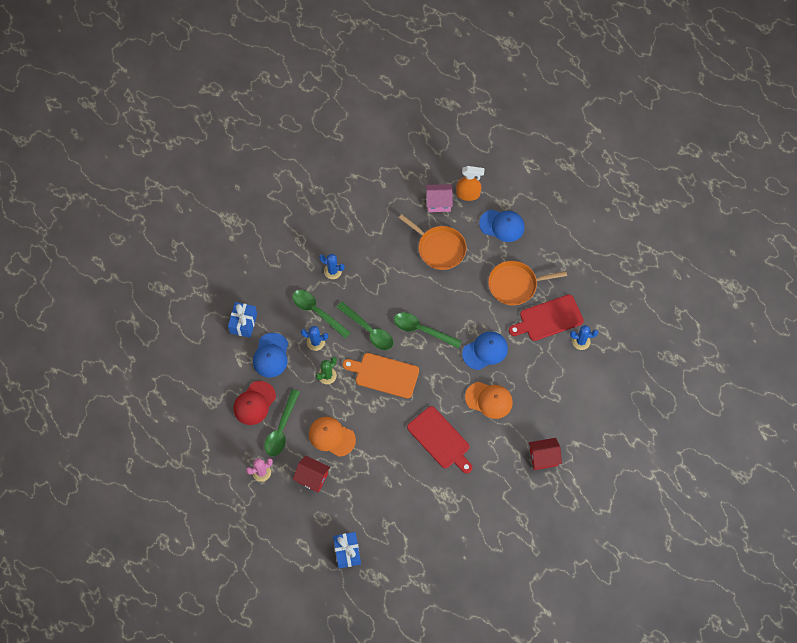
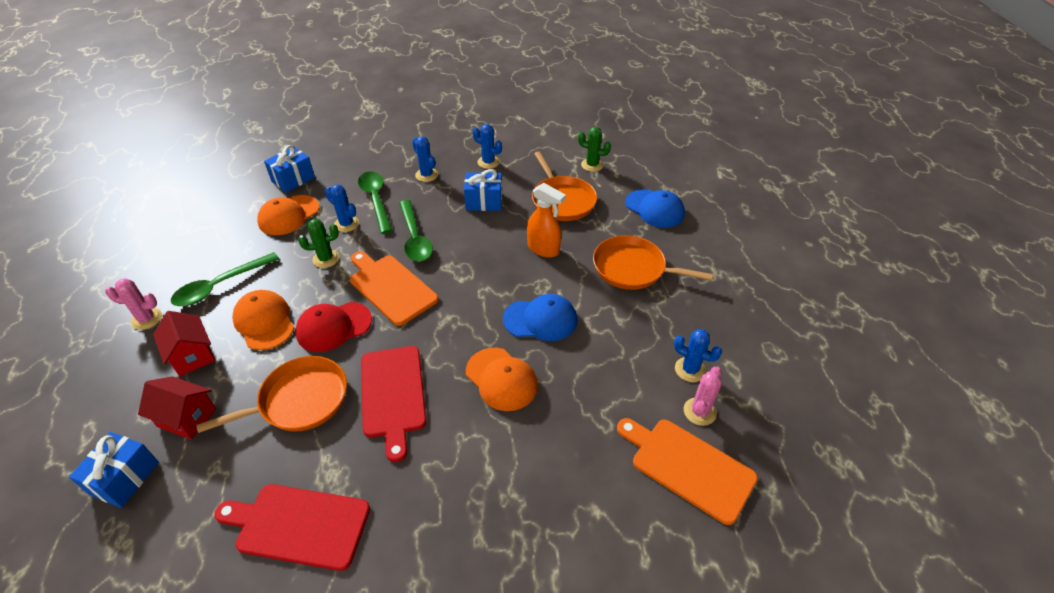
camera: 30 degrees right, 20 degrees down
(254, 403) = (222, 248): red cap -> red cap (333, 327)
(271, 355) = (288, 215): blue cap -> orange cap
(366, 236) = (488, 162): none -> blue cactus
(389, 276) = (484, 202): none -> blue gift
(395, 469) = (299, 400): none -> orange pan
(422, 330) = (477, 263): green spoon -> none
(438, 203) = (592, 165): pink house -> green cactus
(468, 194) = (632, 170): orange spray bottle -> orange spray bottle (543, 249)
(543, 457) = (526, 504): red house -> red house (187, 418)
(548, 319) = (656, 322): red cutting board -> red cutting board (298, 525)
(597, 365) = (699, 411): none -> pink cactus
(605, 398) = (688, 467): none -> orange cutting board

